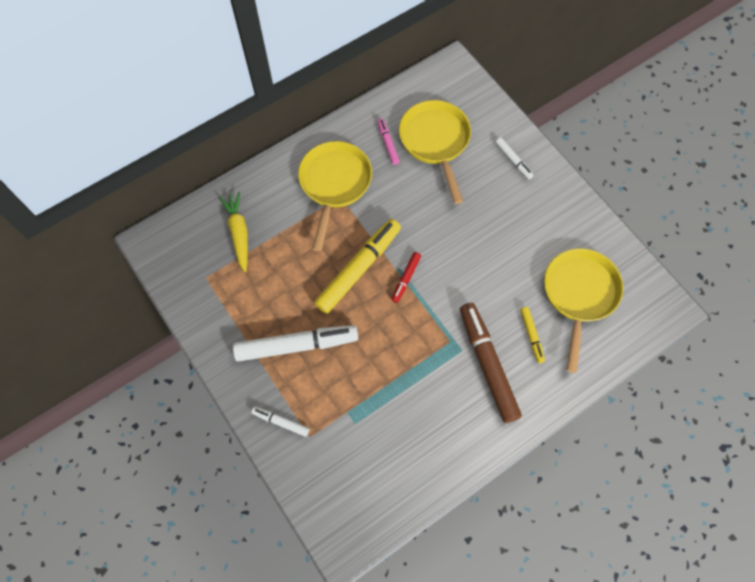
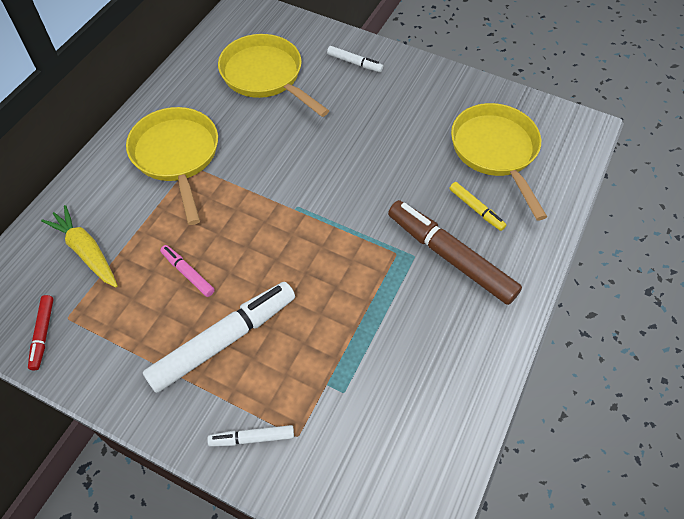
camera: 30 degrees left, 10 degrees down
(358, 269) = (252, 227): yellow marker -> none
(388, 144) = (215, 96): pink marker -> pink marker (188, 273)
(406, 278) = (311, 213): red marker -> red marker (43, 334)

